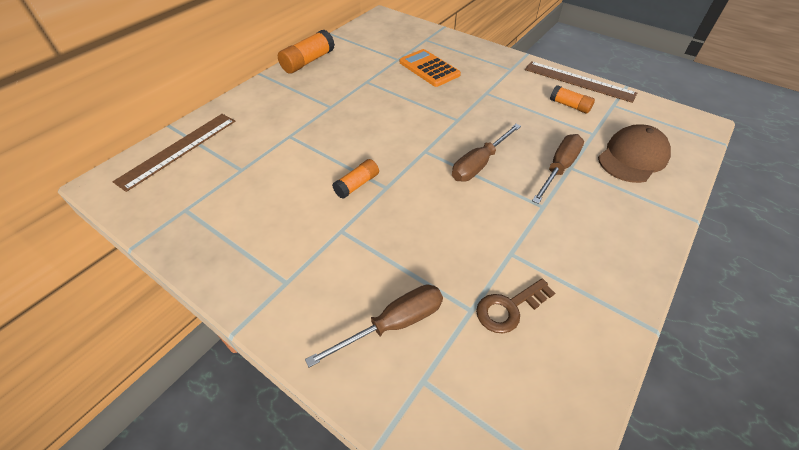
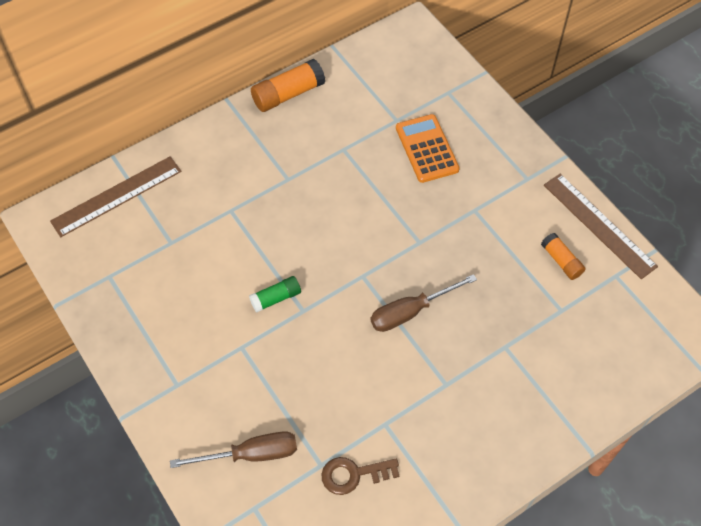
camera: 20 degrees right, 10 degrees up
(357, 184) = (276, 298): orange glue stick -> green glue stick
(558, 168) = (491, 344): brown screwdriver -> none
(632, 157) = (582, 356): brown cap -> none

